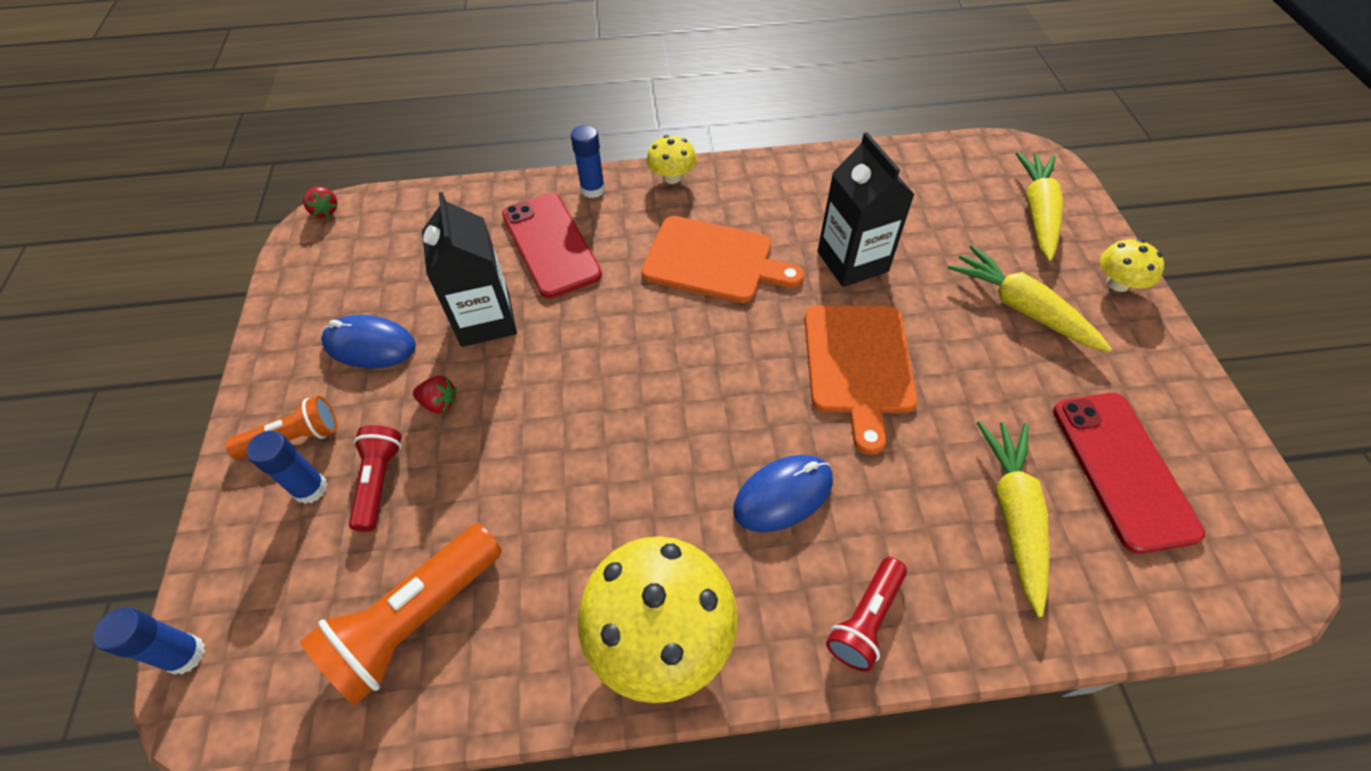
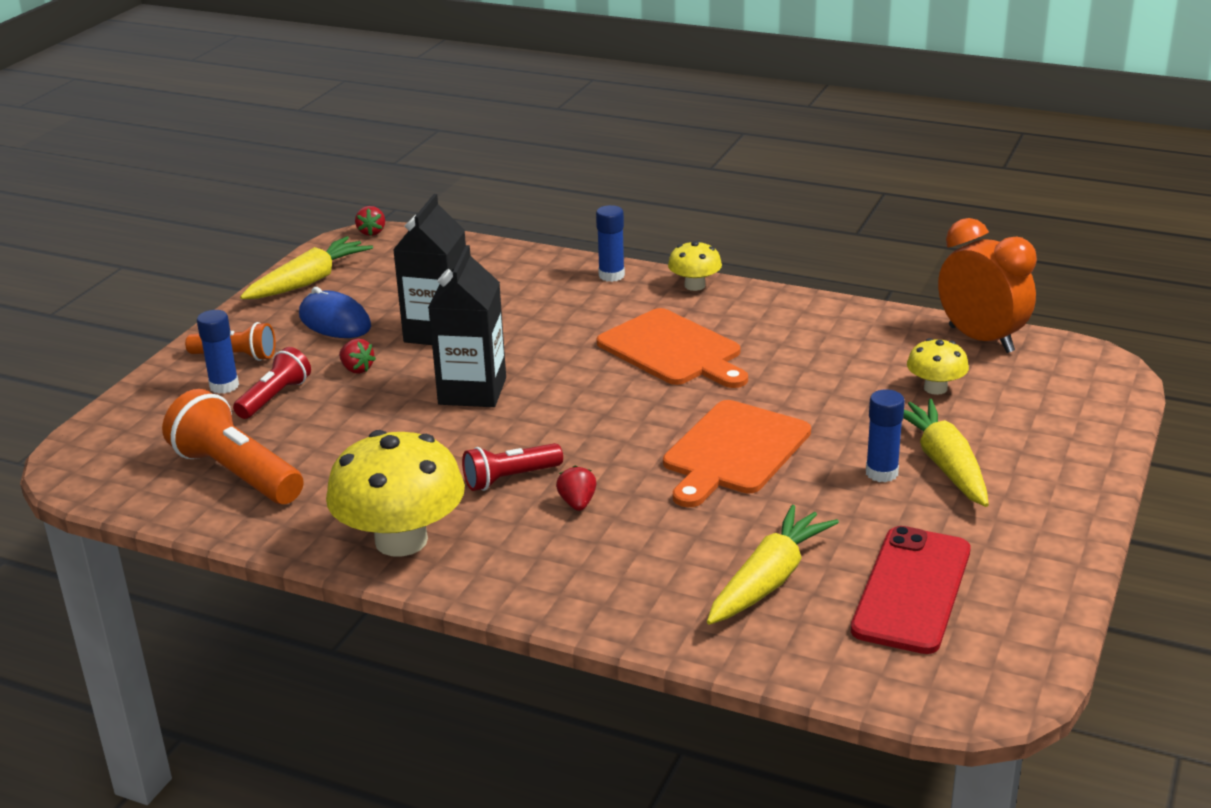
camera: 30 degrees right, 25 degrees down
(185, 655) = (79, 439): blue glue stick -> blue glue stick (881, 473)
(415, 619) = (237, 474): orange flashlight -> orange flashlight turned 60 degrees clockwise
(550, 245) = (537, 301): red phone -> none
(783, 495) = (577, 503): blue mouse -> red strawberry
(852, 261) = (807, 387): black carton -> black carton (472, 391)
(865, 620) = (568, 589): red flashlight -> red flashlight (510, 478)
(931, 159) = (981, 339): none -> orange clock
(1037, 213) = (1051, 407): yellow carrot -> yellow carrot (308, 281)
(1118, 283) = (1075, 478): yellow mushroom -> yellow mushroom (935, 388)

